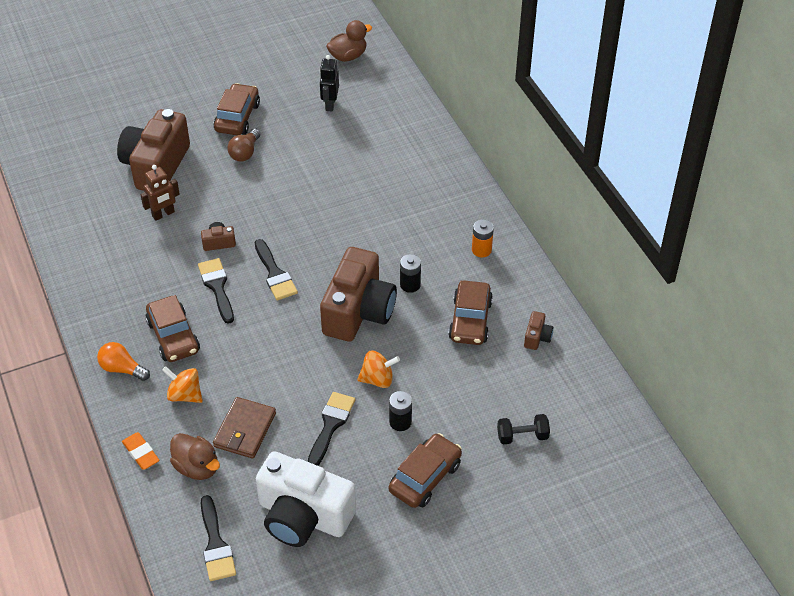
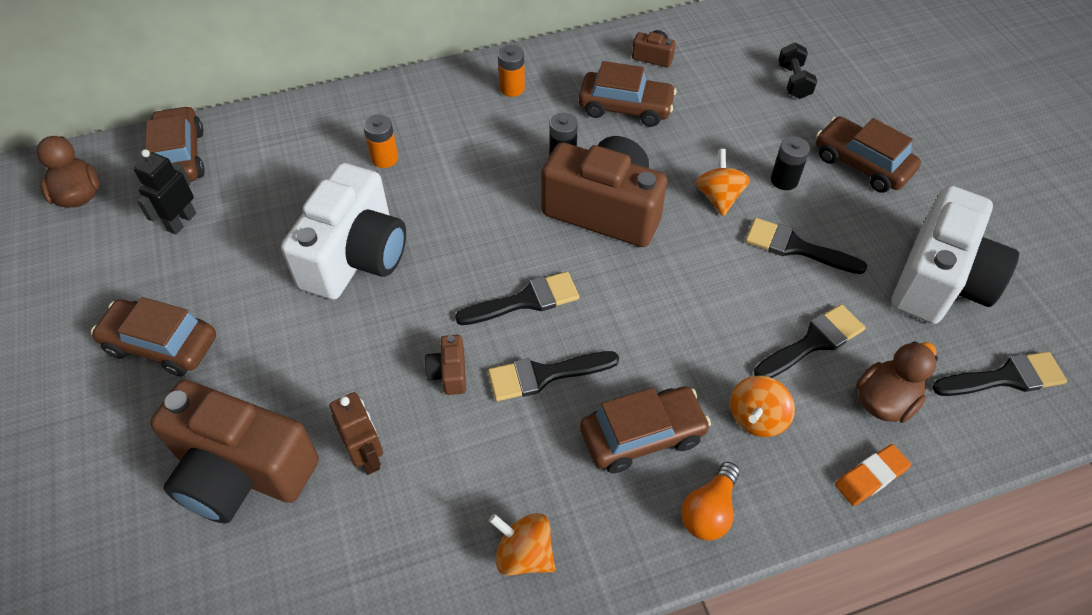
camera: 85 degrees left, 5 degrees up
(101, 286) = (524, 554): none -> orange spinning top
(245, 152) = (252, 335): brown light bulb -> none
(245, 430) = (813, 342): brown wallet -> black brush
(307, 187) = (355, 256): none -> white camera
(330, 104) = (181, 222): black robot -> black robot turned 105 degrees clockwise
(385, 91) = (180, 157): none -> brown car
(396, 189) = (384, 158): none -> orange battery

